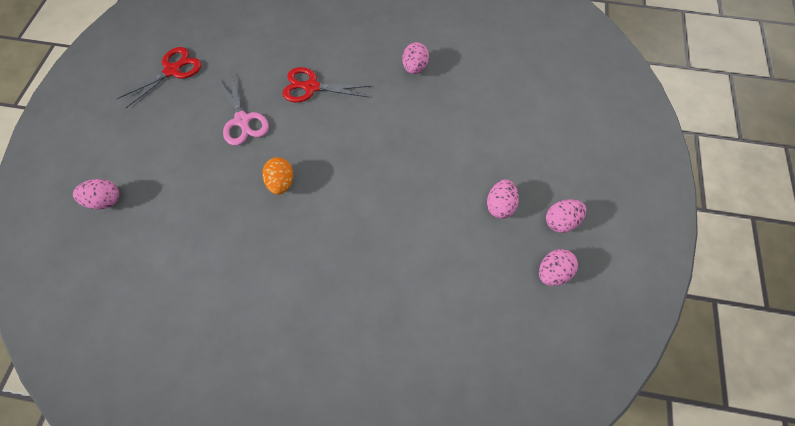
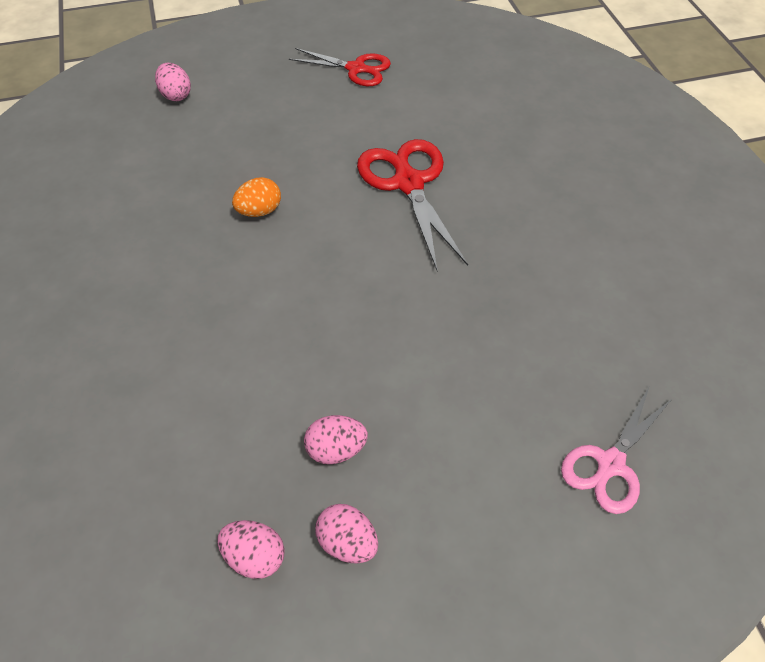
camera: 65 degrees right, 10 degrees down
(242, 121) = (324, 147): pink scissors -> pink scissors (610, 465)
(311, 87) = (408, 183): red scissors -> red scissors, size x1.50
(414, 68) = (510, 270): pink egg -> none

